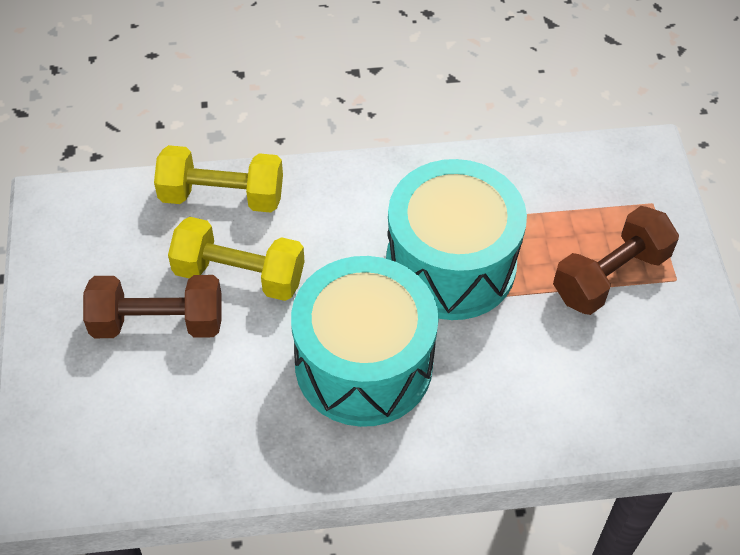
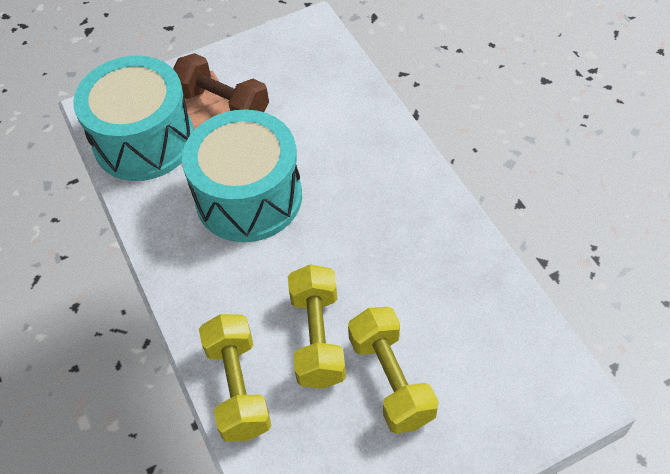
camera: 105 degrees left, 0 degrees up
(158, 322) = (391, 380): brown dumbbell -> yellow dumbbell
(364, 364) = (362, 222): turquoise drum -> turquoise drum (144, 140)

